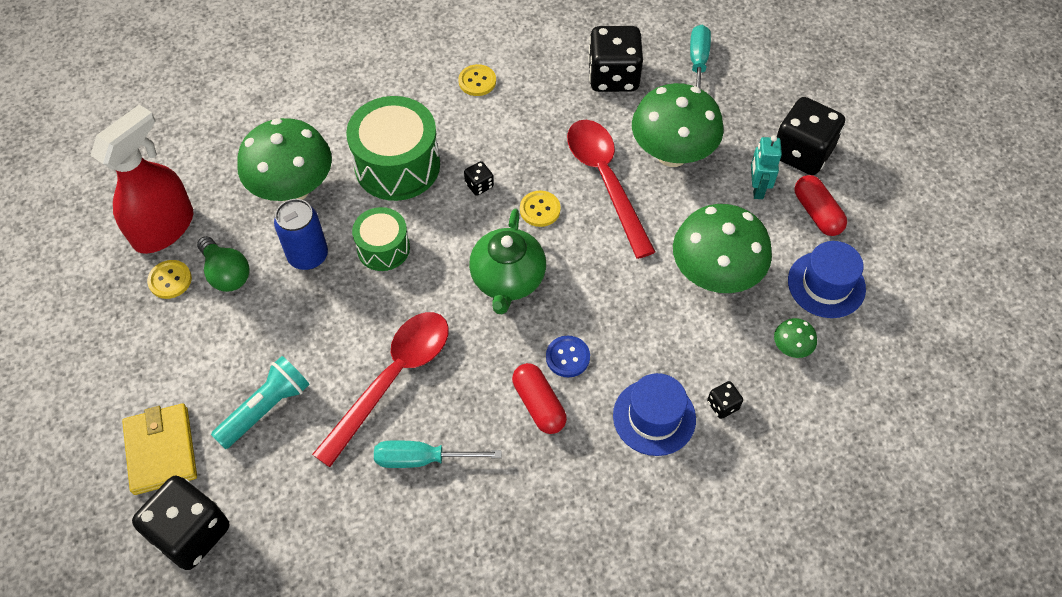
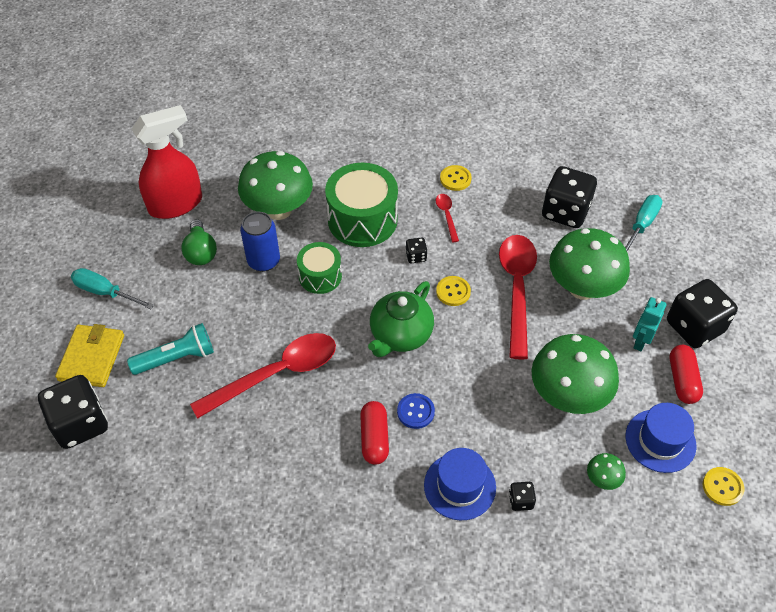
camera: 25 degrees right, 5 degrees down
(170, 280) = (160, 242): yellow button -> yellow button (722, 487)
(422, 459) = (266, 441): turquoise screwdriver -> turquoise screwdriver (105, 292)
(489, 127) = (447, 215): none -> red spoon

